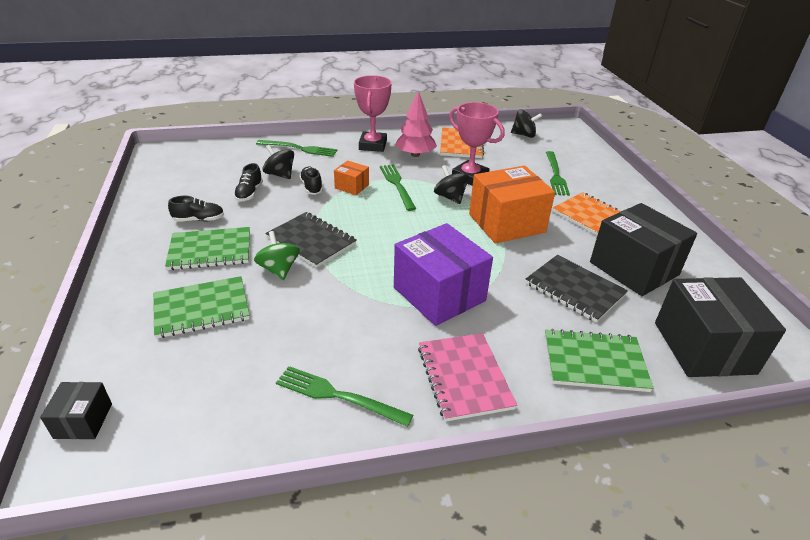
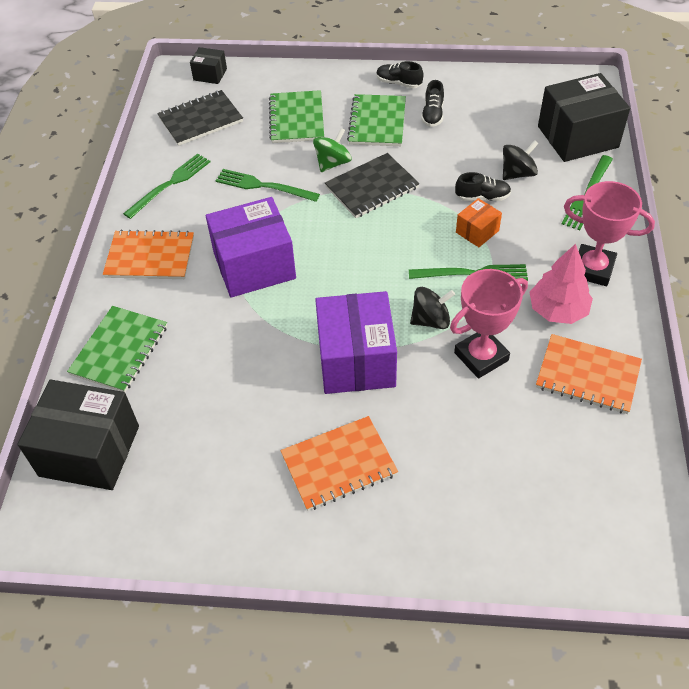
camera: 110 degrees right, 15 degrees up
(249, 193) = (477, 148): black shoe -> black shoe (398, 83)
(279, 269) = (332, 163): green spinning top -> green spinning top turned 45 degrees counterclockwise
(464, 377) = (150, 257): pink notebook -> orange notebook
(506, 223) = (356, 360): orange box -> purple box
(524, 135) = (621, 481): black spinning top -> none
(555, 175) = (468, 469): green fork -> green fork (263, 186)
(574, 289) = (215, 378): black notebook -> black notebook (200, 120)
(634, 268) = (225, 455): black box -> black box (577, 137)

